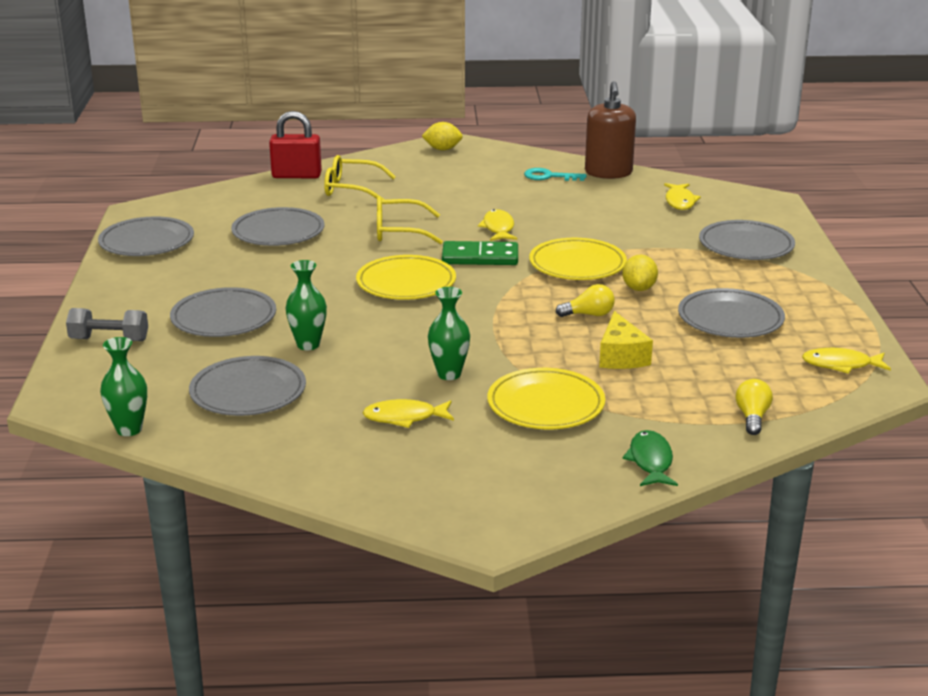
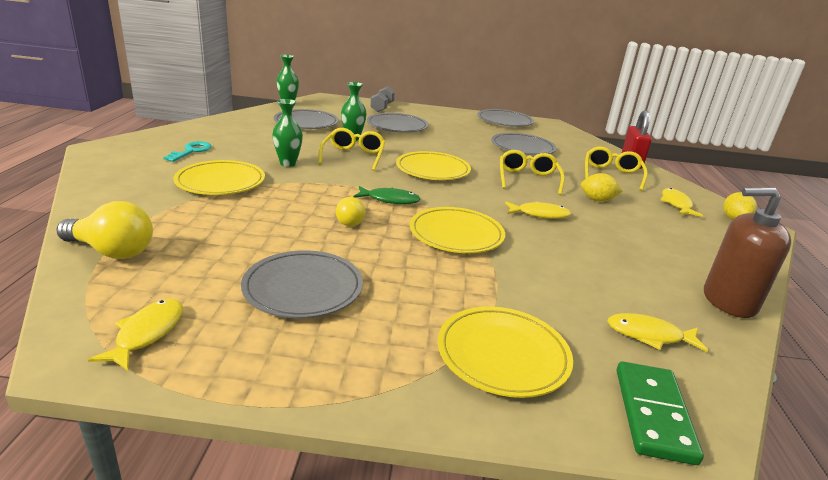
camera: 95 degrees right, 0 degrees up
(389, 335) = (353, 156): none -> yellow glasses
(404, 417) = (245, 147): yellow fish -> yellow fish (676, 204)
(480, 257) = (476, 198): green domino -> green domino (653, 414)
(549, 176) = (690, 260): turquoise key -> turquoise key (191, 151)
(621, 356) = (268, 219): yellow cheese -> none
(639, 288) = (395, 253): yellow lemon -> yellow lemon (597, 200)
(650, 461) = (108, 199): green fish -> green fish (390, 200)
(746, 245) = (503, 355): grey plate -> yellow plate
(752, 417) = (112, 251): yellow light bulb -> yellow light bulb, size x1.64

